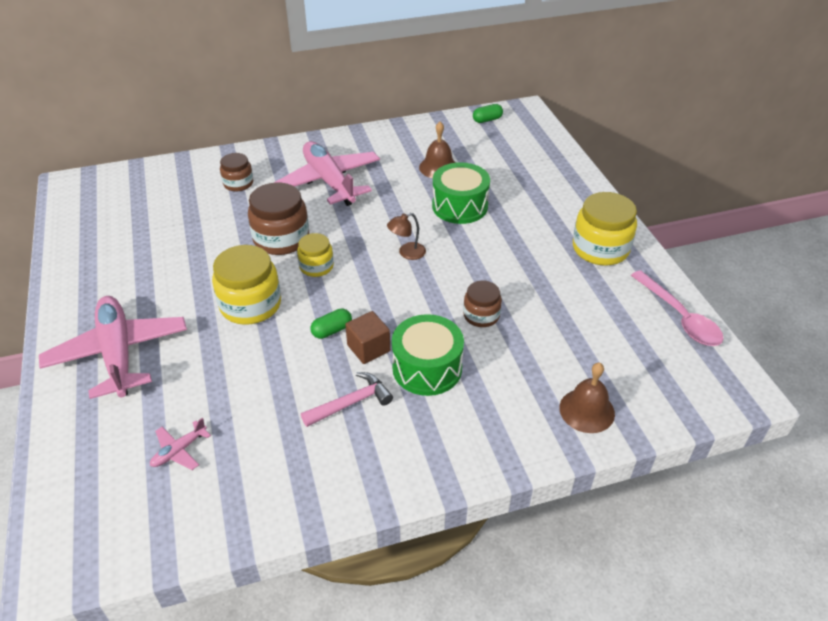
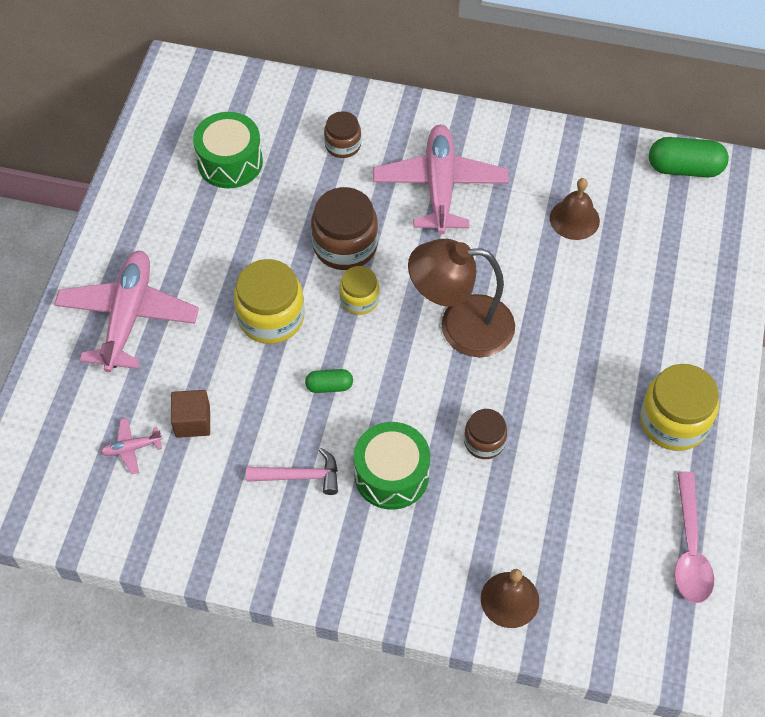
camera: 30 degrees right, 15 degrees up
(368, 348) = (351, 424): brown cube -> brown cube (192, 421)
(407, 253) = (461, 326): brown lamp -> brown lamp, size x2.34
(460, 206) = (560, 288): green drum -> green drum (230, 162)
(487, 120) = (684, 168): green capsule -> green capsule, size x1.80

